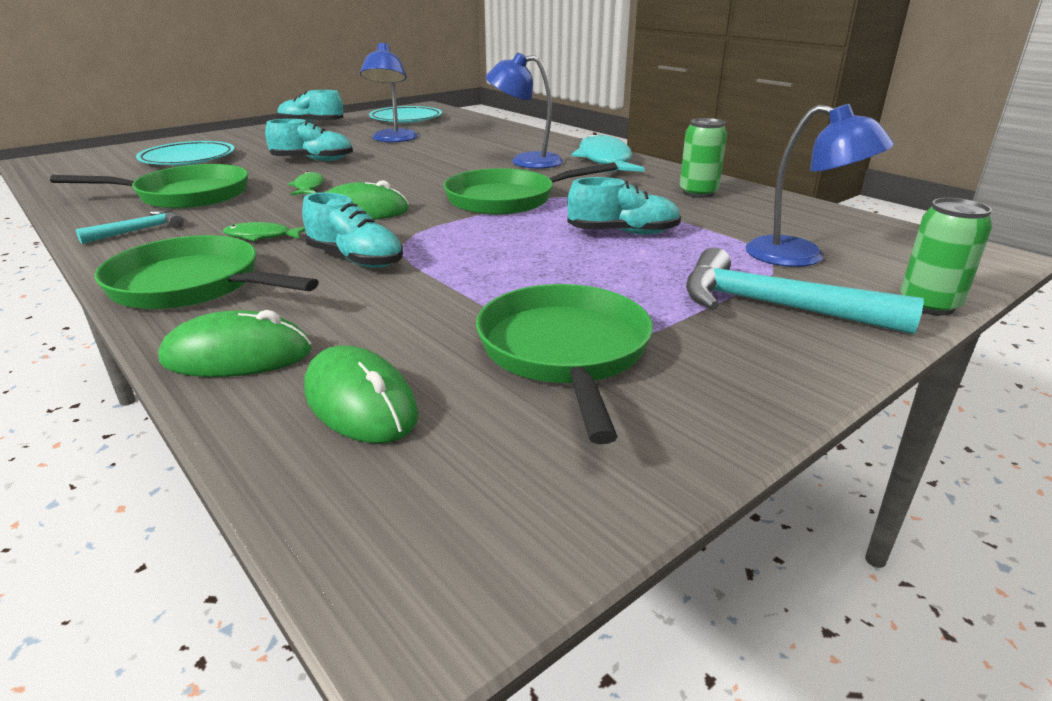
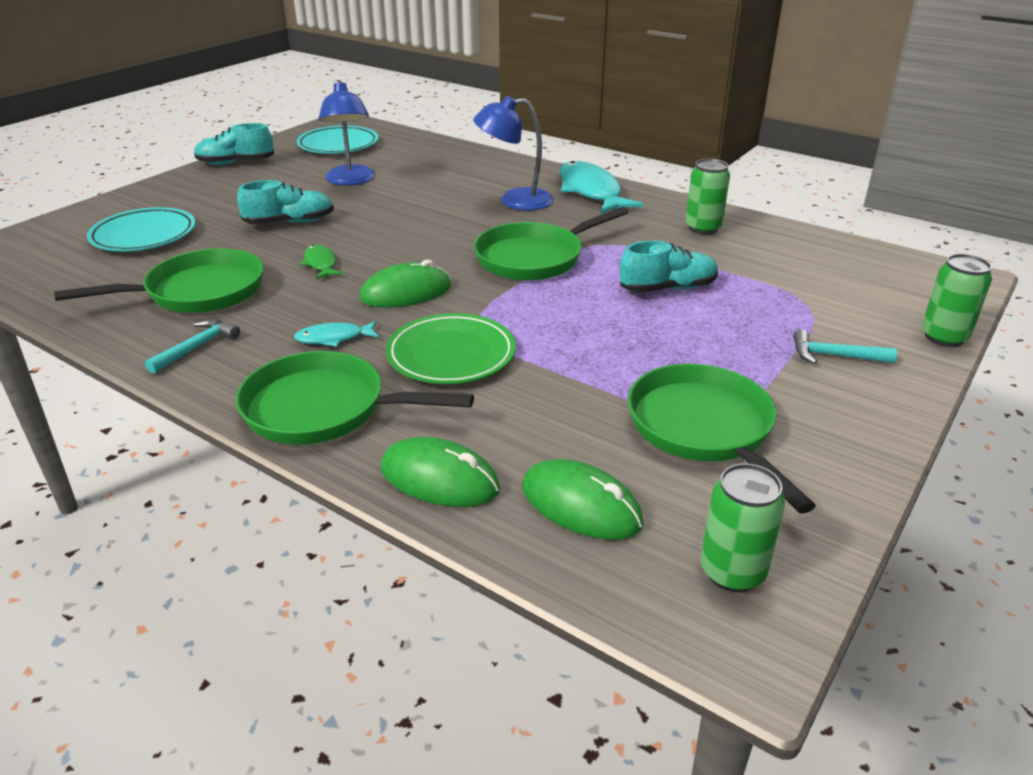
camera: 15 degrees left, 5 degrees up
(237, 356) = (439, 479): green mouse -> green mouse turned 45 degrees clockwise
(262, 236) = (334, 338): green fish -> turquoise fish
(355, 259) = (451, 355): turquoise shoe -> green plate
(479, 503) = (732, 572): none -> green can
(774, 306) = (834, 356): turquoise hammer -> turquoise hammer, size x0.54
(801, 256) = (828, 297): blue lamp -> none

